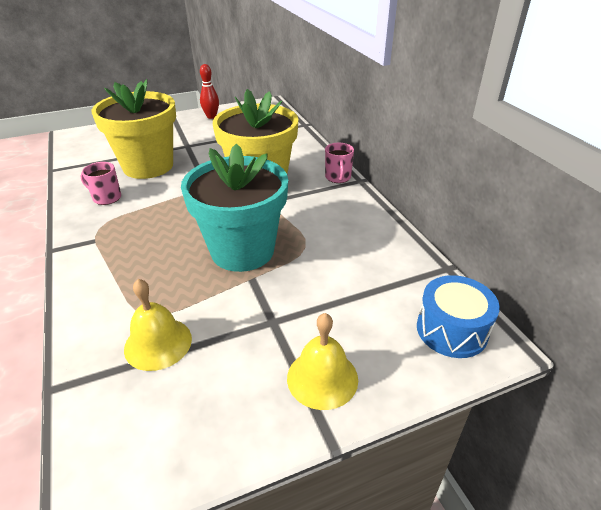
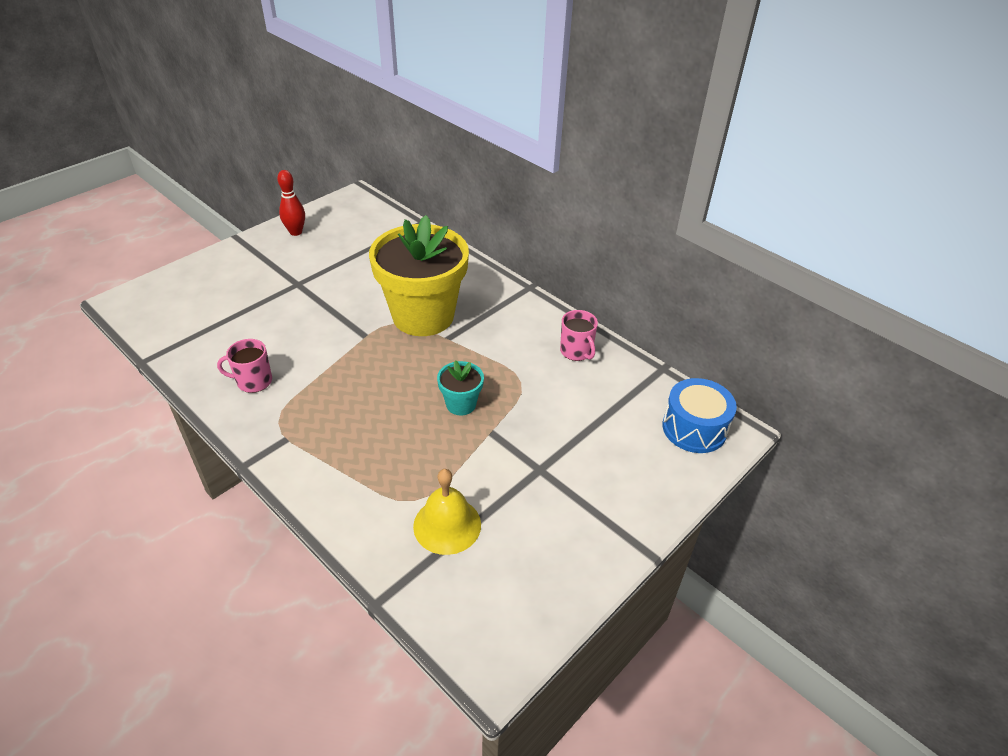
camera: 25 degrees left, 5 degrees up
(148, 166) = (270, 325): yellow flower pot -> none
(242, 250) = (461, 404): turquoise flower pot -> turquoise flower pot, size x0.43
(322, 378) = (614, 506): yellow bell -> none
(338, 177) = (504, 288): pink mug -> pink mug (576, 351)

